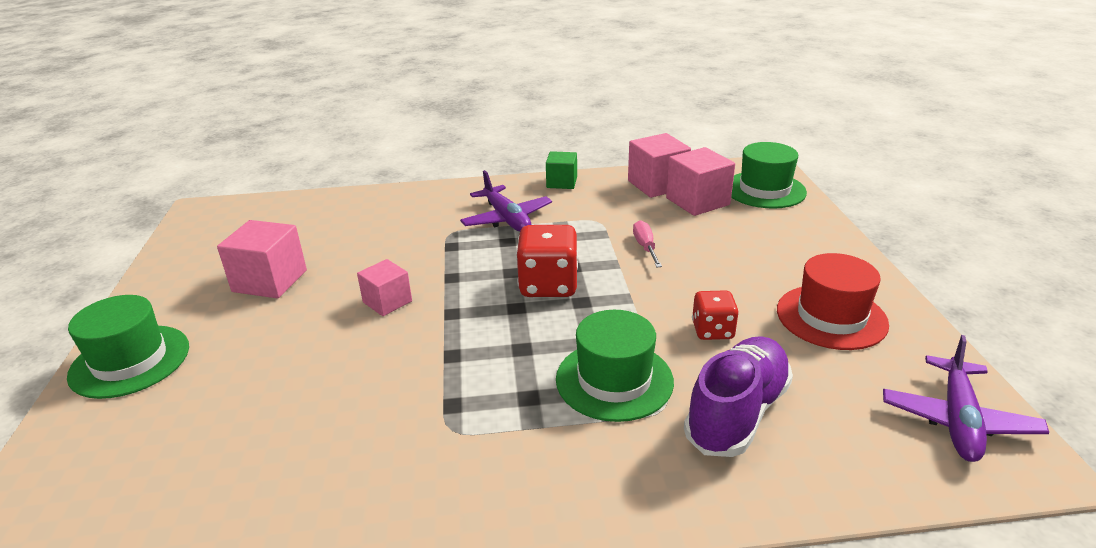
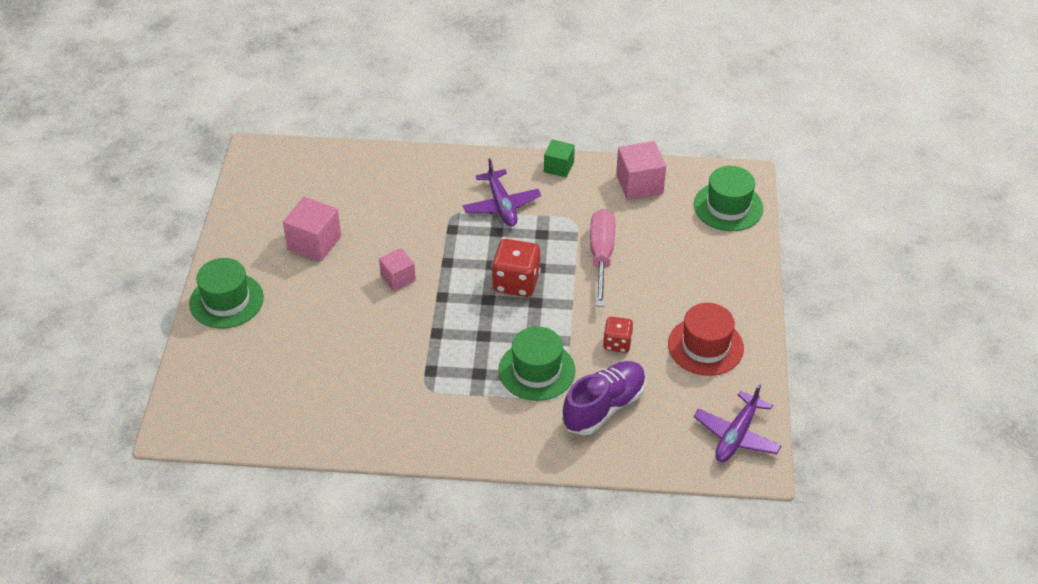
camera: 10 degrees right, 15 degrees up
(645, 247) = (601, 256): pink screwdriver -> pink screwdriver, size x1.94
(697, 201) = (664, 211): pink cube -> none

